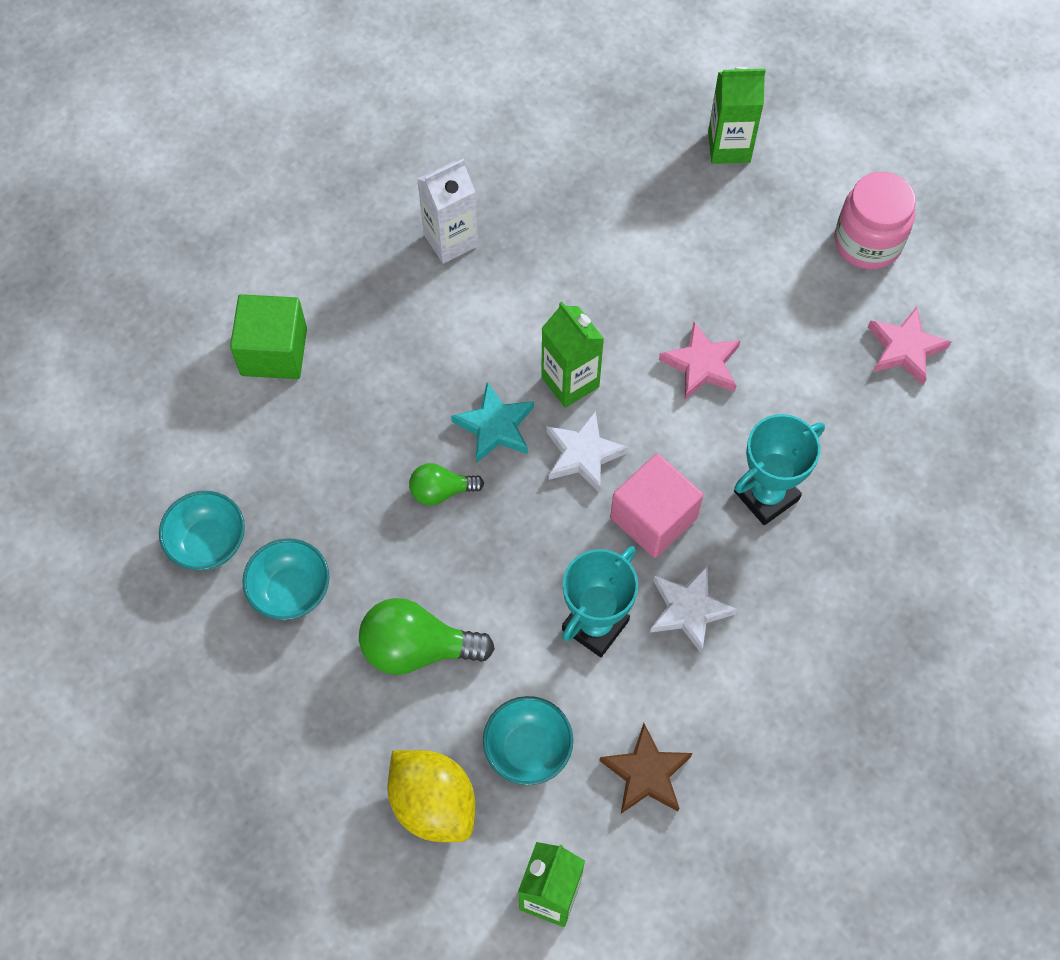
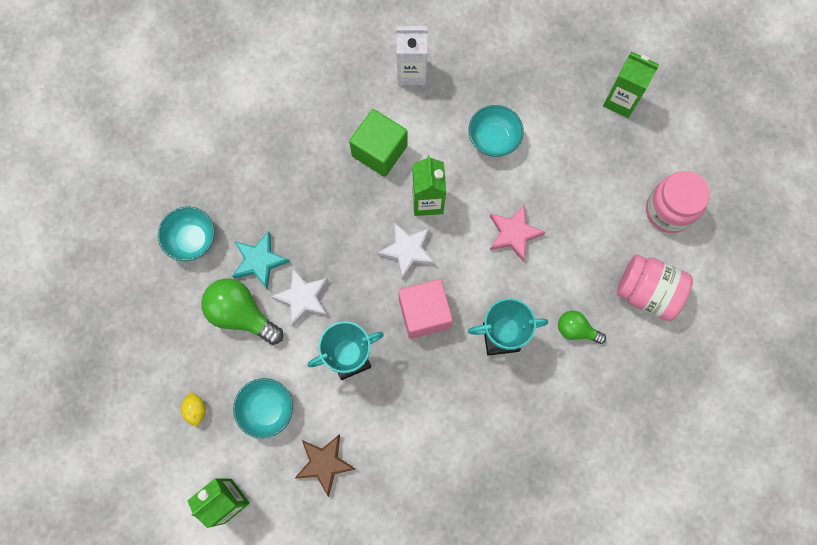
camera: 30 degrees right, 10 degrees up
(208, 543) = (163, 185): turquoise bowl -> turquoise bowl (493, 139)
(274, 351) = (267, 88): green cube -> green cube (379, 151)
(433, 803) = (196, 410): yellow lemon -> yellow lemon, size x0.47
(441, 491) = (311, 227): green light bulb -> green light bulb (576, 330)
(495, 427) = (366, 205): turquoise star -> turquoise star (259, 261)
(689, 610) = (410, 381): white star -> white star (303, 298)
(904, 349) = (647, 292): pink star -> pink jar

